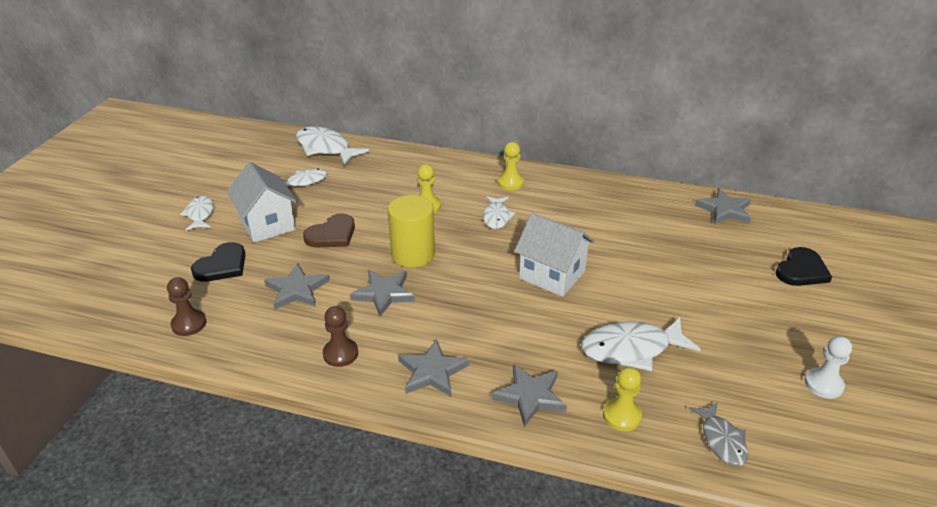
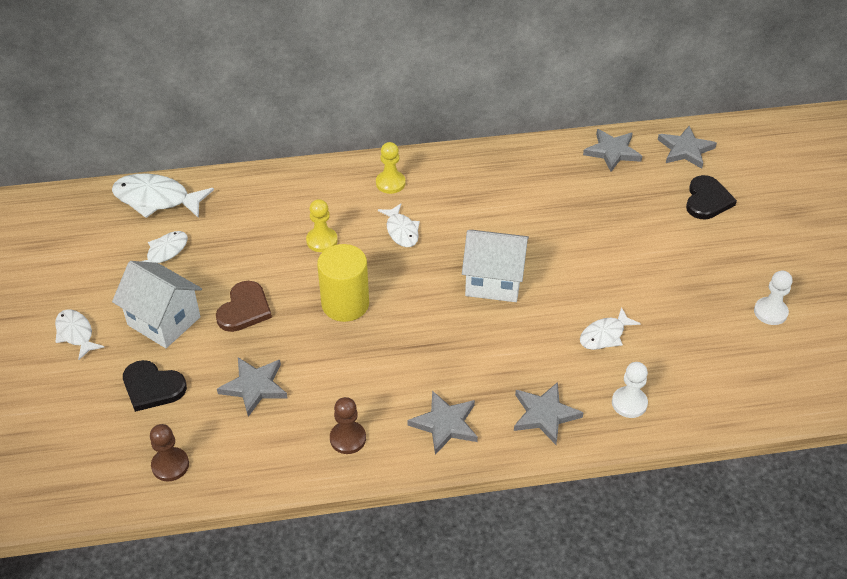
camera: 25 degrees left, 10 degrees up
(222, 265) = (152, 387): black heart -> black heart turned 105 degrees clockwise
(384, 294) = (346, 359): grey star -> grey star (685, 150)
(622, 416) = (629, 403): yellow pawn -> white pawn
(631, 349) = (605, 335): white fish -> white fish, size x0.60
(721, 440) = (716, 394): grey fish -> none

